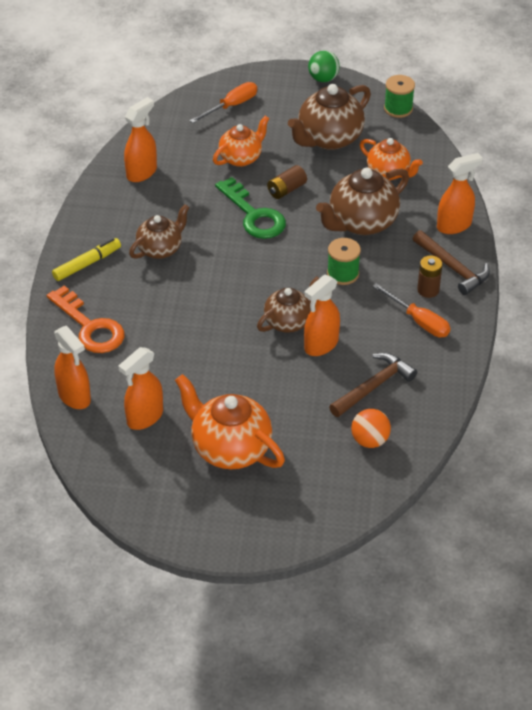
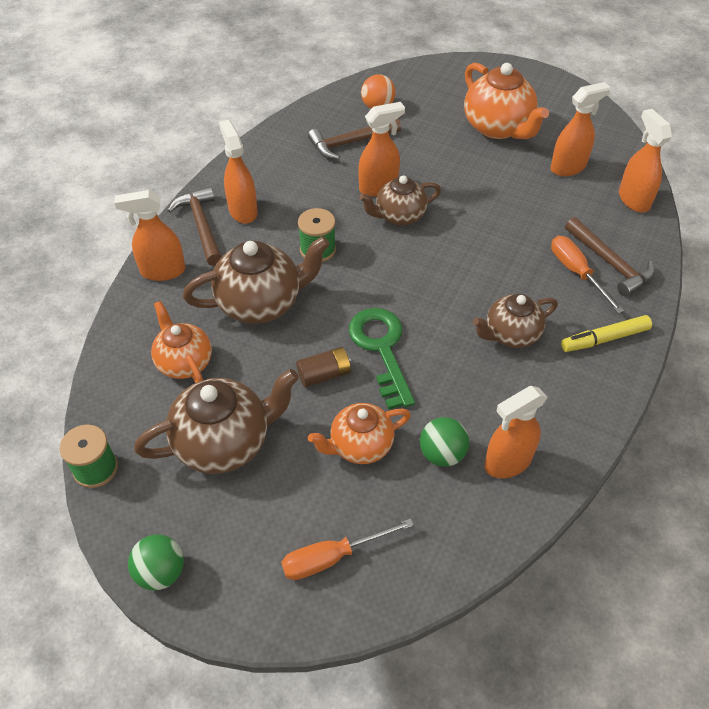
camera: 160 degrees left, 5 degrees up
(90, 327) = (610, 263): orange key -> brown hammer
(186, 166) = (442, 454): none -> green ball
(419, 321) = (273, 185): orange screwdriver -> orange screwdriver (576, 272)
(428, 290) = (243, 211): brown battery -> orange spray bottle

